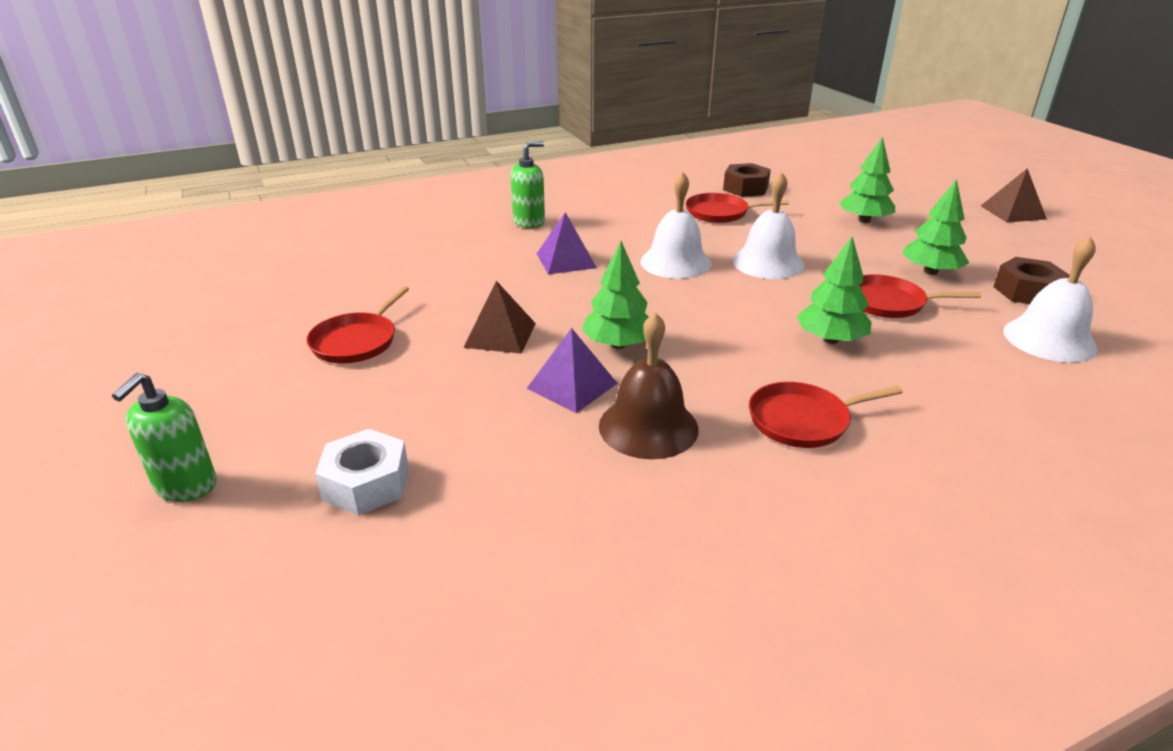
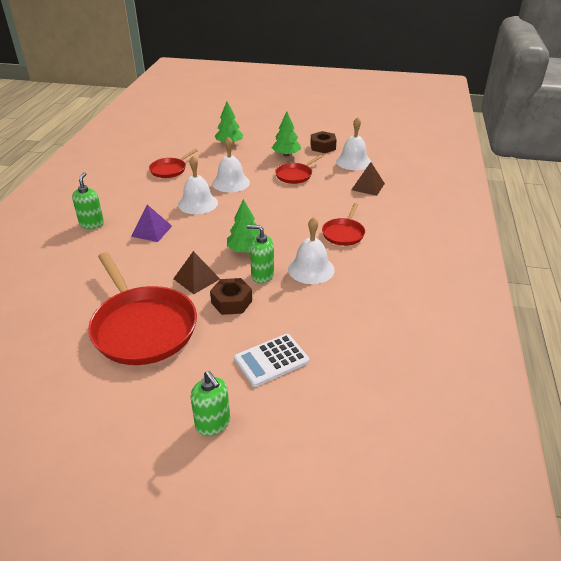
camera: 55 degrees left, 5 degrees up
(356, 341) = (143, 327): red pan -> red pan, size x1.97
(366, 483) = (271, 360): white nut -> white calculator
(572, 386) = (262, 275): purple pyramid -> green soap dispenser
(648, 427) = (311, 269): brown bell -> white bell
(745, 188) = (156, 151): brown nut -> brown nut (231, 302)
(830, 339) = (303, 200): green tree -> none
(1013, 212) = (269, 114): brown pyramid -> brown pyramid (368, 186)

